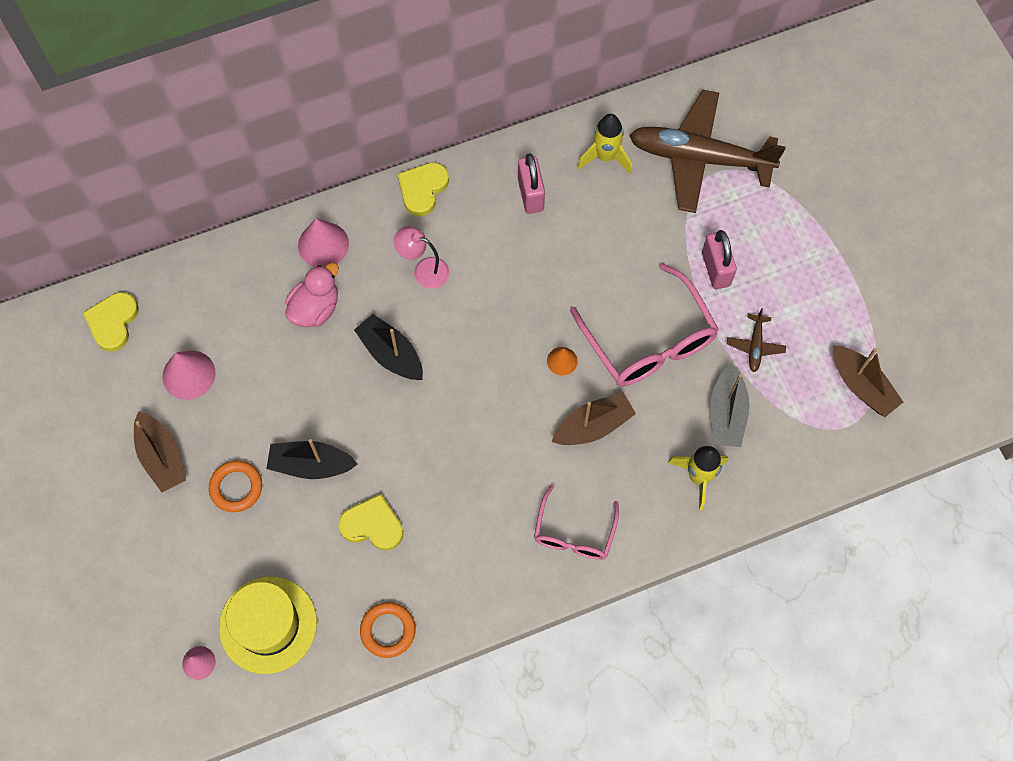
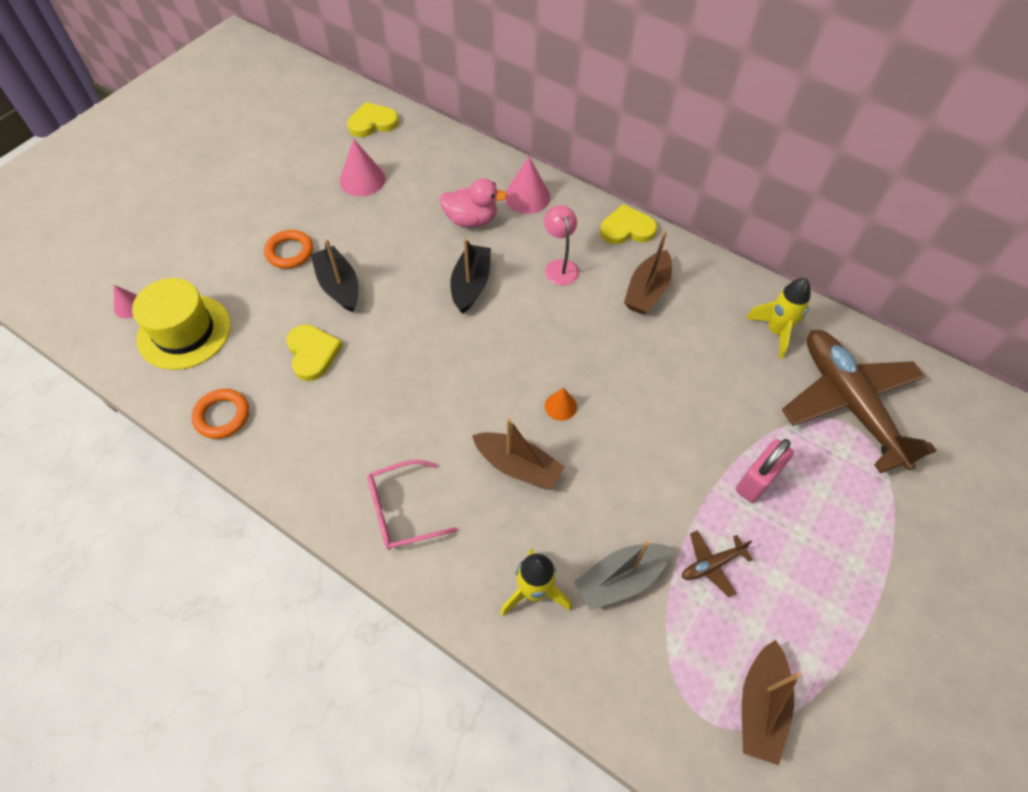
camera: 55 degrees right, 10 degrees down
(161, 457) = (286, 199): brown boat -> brown boat (647, 291)
(530, 194) = (690, 299): pink padlock -> none
(649, 341) = (637, 465): pink glasses -> none

